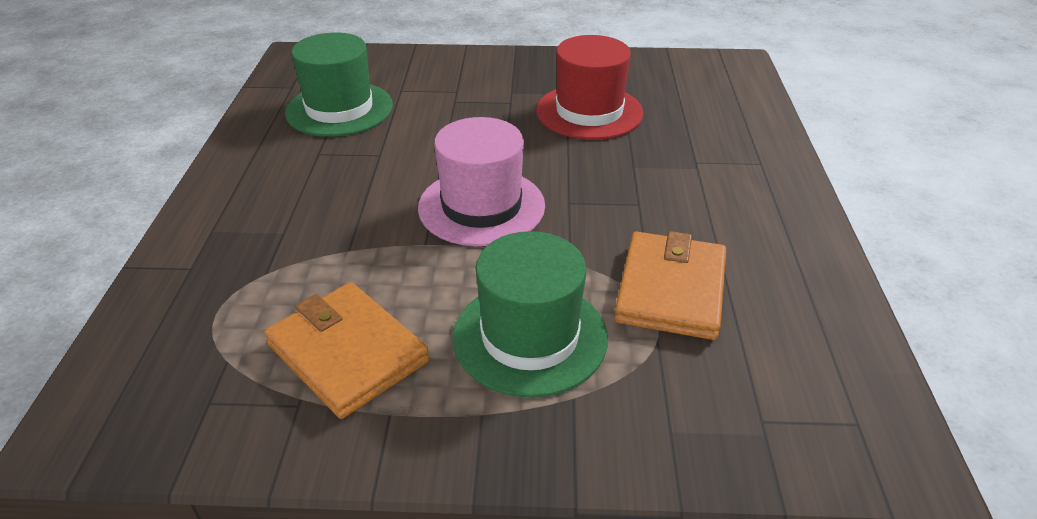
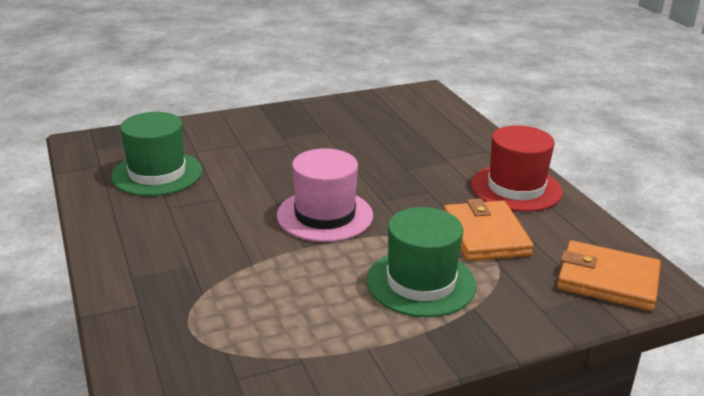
camera: 25 degrees left, 10 degrees down
(348, 353) = (309, 323): orange wallet -> orange wallet (607, 280)
(589, 112) = (350, 140): red hat -> red hat (516, 188)

